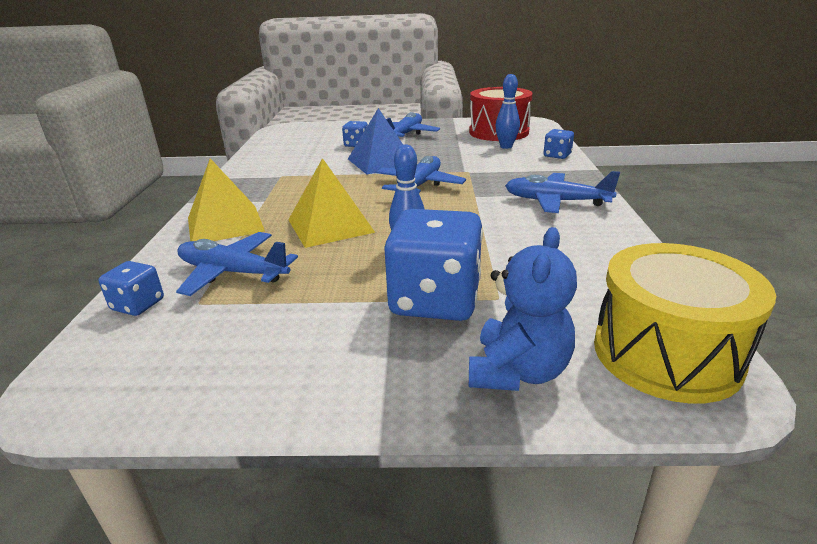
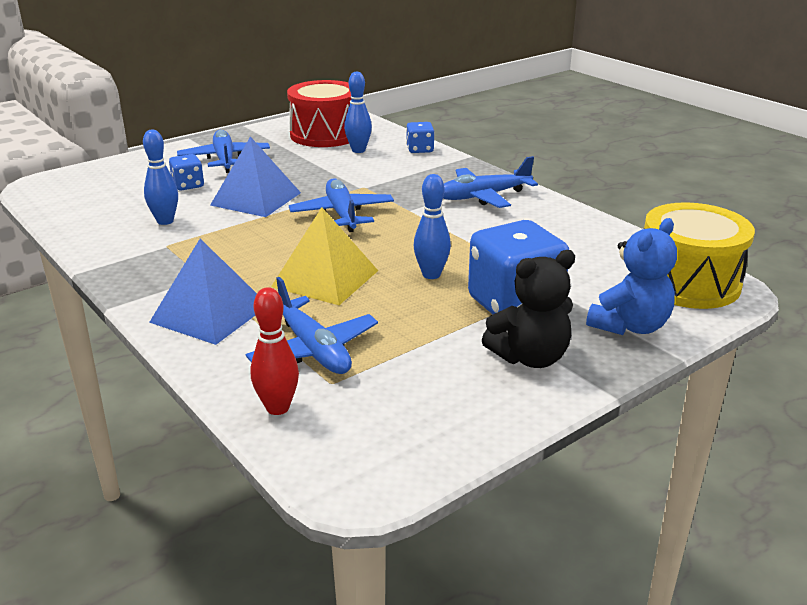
camera: 40 degrees left, 0 degrees up
(138, 305) = (277, 408): blue dice -> red bowling pin
(225, 224) = (210, 313): yellow pyramid -> blue pyramid
(232, 273) = (313, 349): blue plane -> blue plane turned 105 degrees counterclockwise
(306, 162) = (165, 221): none -> blue bowling pin
(367, 355) = (530, 357): none -> black teddy bear
(517, 371) = (630, 326): blue teddy bear -> blue teddy bear turned 60 degrees clockwise

